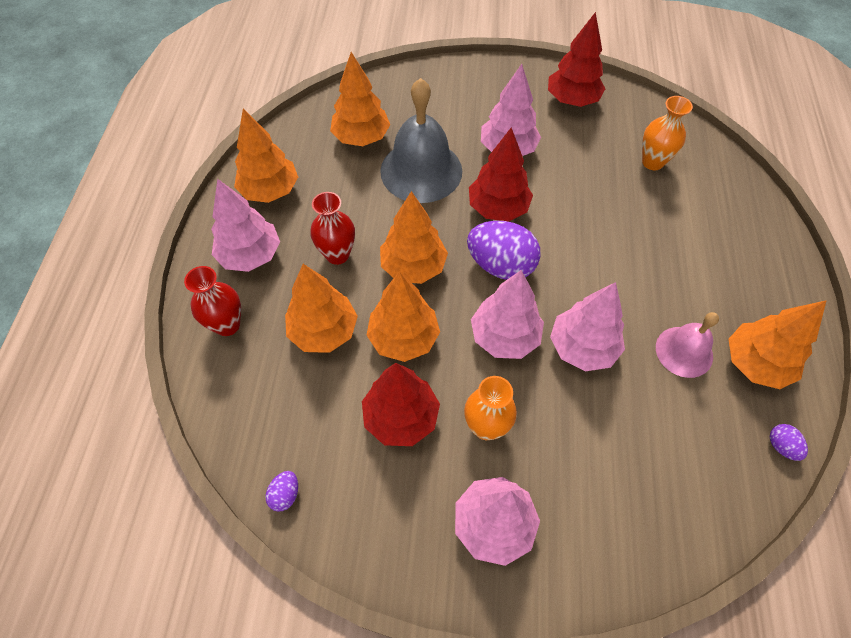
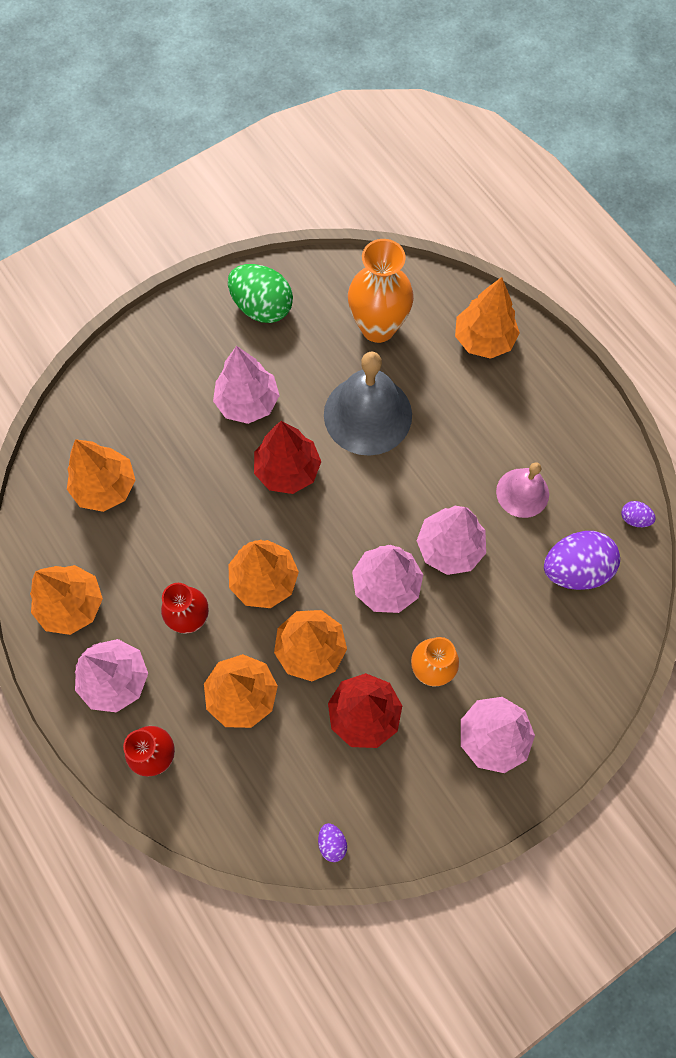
camera: 40 degrees left, 10 degrees up
(421, 170) = (190, 481): grey bell -> grey bell (367, 414)
(501, 265) = (333, 523): purple egg -> purple egg (575, 569)
(572, 100) = (262, 307): red tree -> green egg
(652, 162) = (378, 327): orange vase -> orange vase, size x1.53
(755, 363) = (576, 463): orange tree -> orange tree (483, 339)

